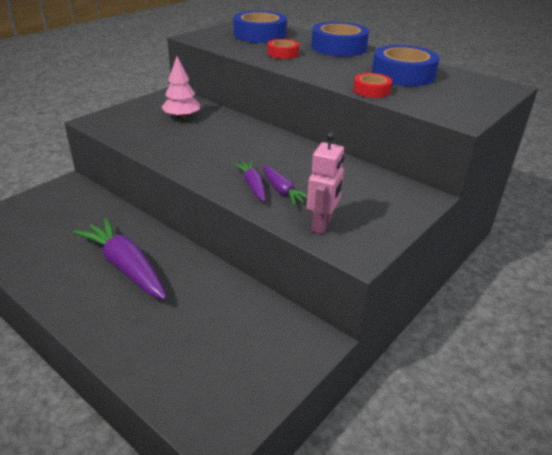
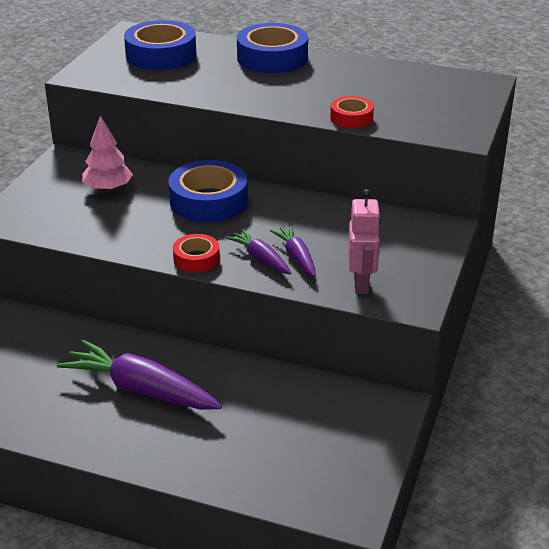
camera: 20 degrees left, 0 degrees up
(282, 191) = (296, 257): purple carrot -> purple carrot turned 150 degrees counterclockwise
(283, 53) = (214, 82): red tape -> red tape (196, 258)
(403, 74) = (370, 87): blue tape -> blue tape (209, 201)

